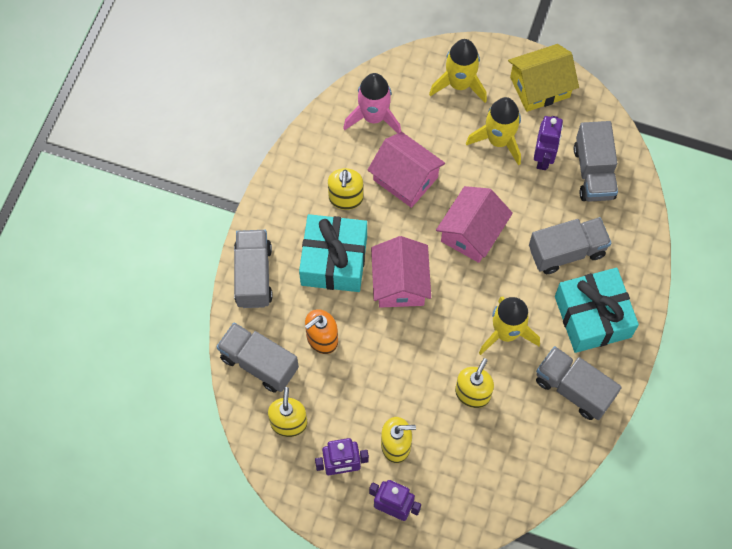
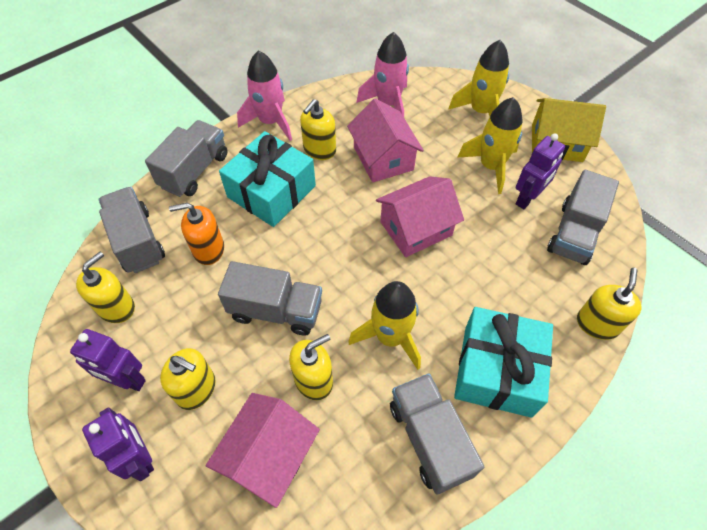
camera: 30 degrees right, 10 degrees down
(282, 191) = (270, 122): none -> pink rocket
(400, 283) = (316, 238): pink house -> pink house (269, 456)
(566, 252) = (504, 291): grey truck -> grey truck (276, 310)
(643, 243) = (597, 324): none -> yellow soap dispenser

